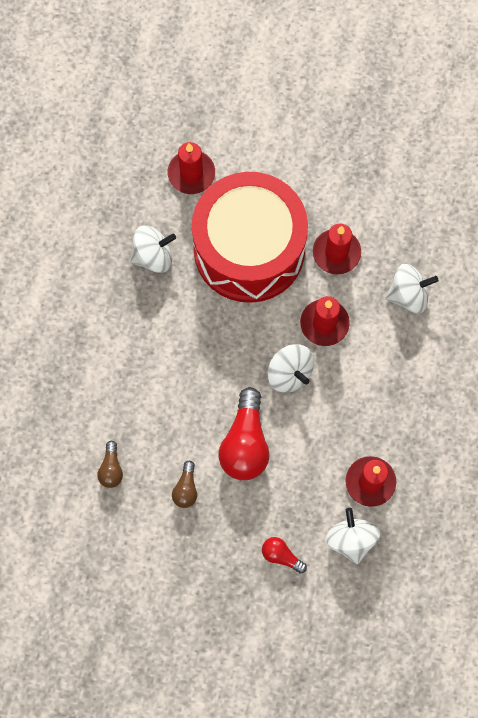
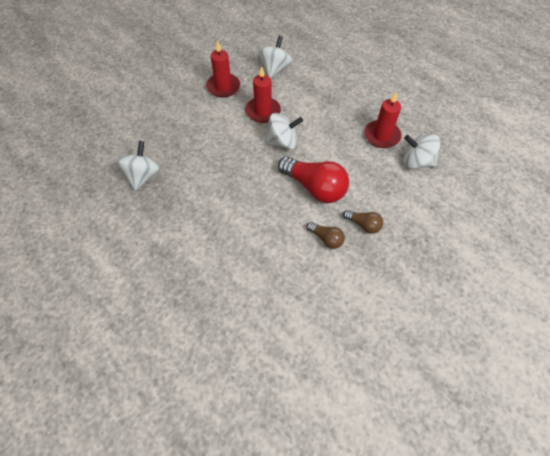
camera: 60 degrees left, 15 degrees down
(111, 469) = (279, 282): brown light bulb -> brown light bulb (363, 225)
(191, 173) = (108, 130): red candle -> none
(249, 249) = (184, 125): red drum -> none
(281, 556) = (408, 205): red light bulb -> none

